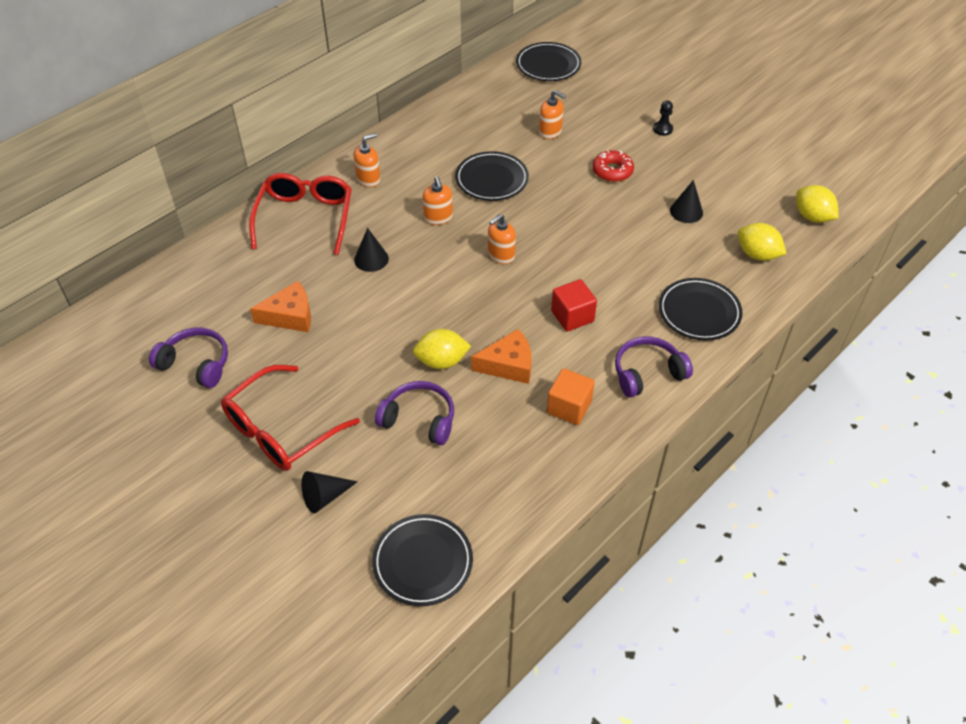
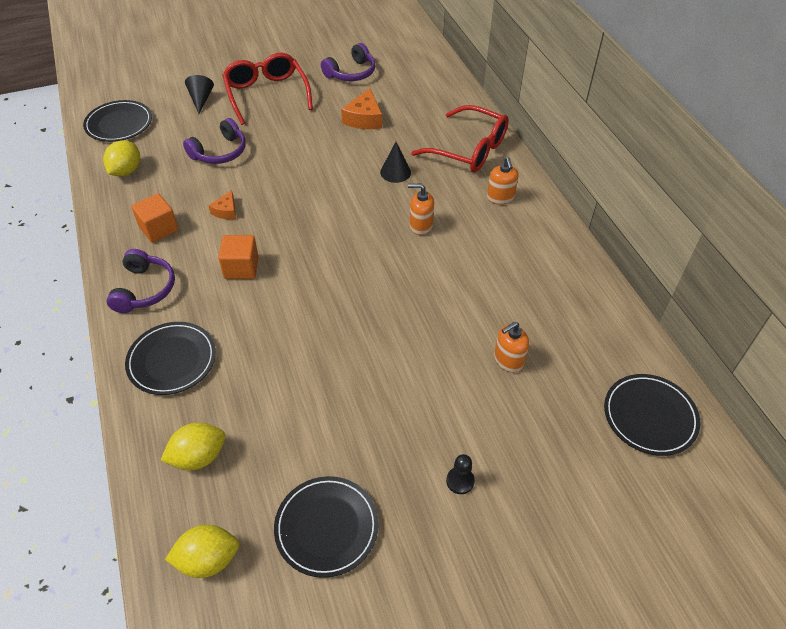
camera: 115 degrees right, 0 degrees up
(441, 361) = (260, 178): yellow lemon -> yellow lemon (126, 171)
(491, 179) = (453, 280): black plate -> black plate (326, 527)
(501, 255) = (345, 249): orange soap dispenser -> none
(508, 365) = (226, 211): orange cheese -> orange cheese, size x0.59
(572, 316) = (241, 268): red cube -> orange cube
(612, 171) = (410, 388): red donut -> none
(686, 211) = (305, 425): black cone -> none

